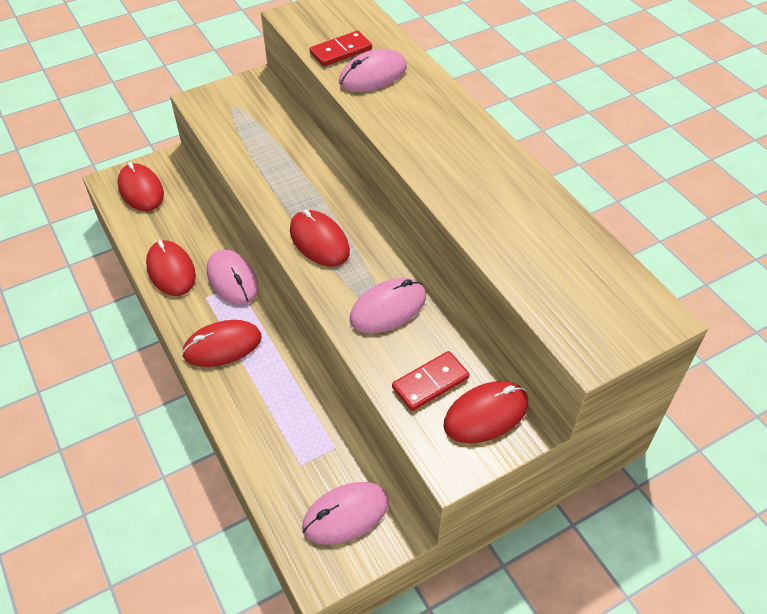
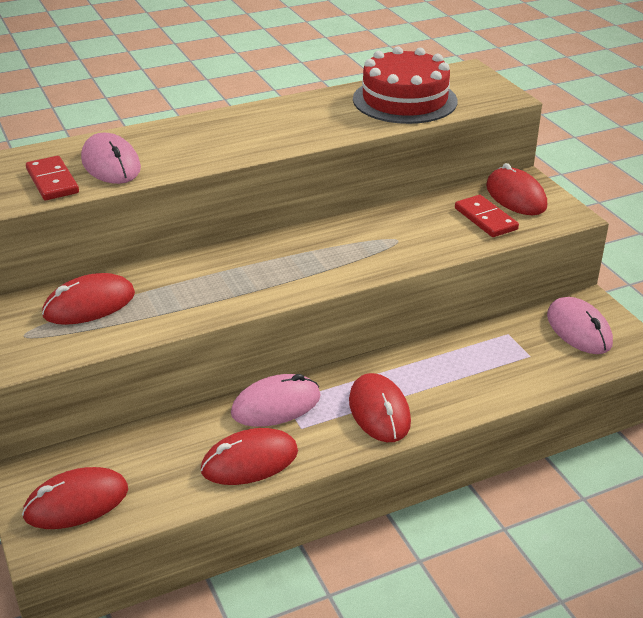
camera: 85 degrees left, 15 degrees down
(319, 241) = (298, 272): red mouse -> red mouse (89, 304)
(388, 308) = (397, 235): pink mouse -> none
(552, 258) = (405, 100): none -> red cake

